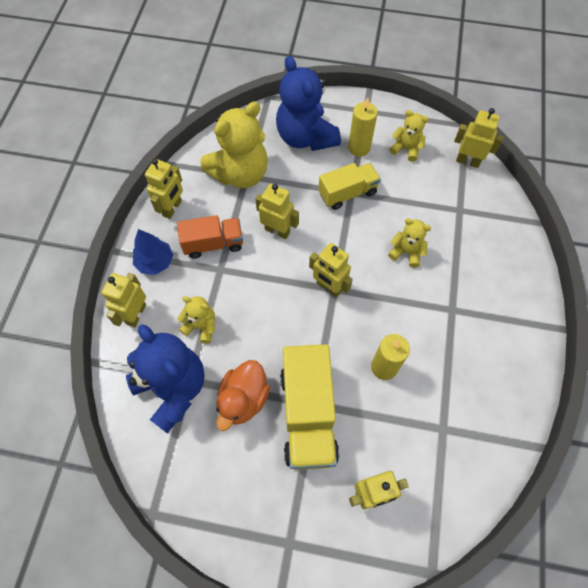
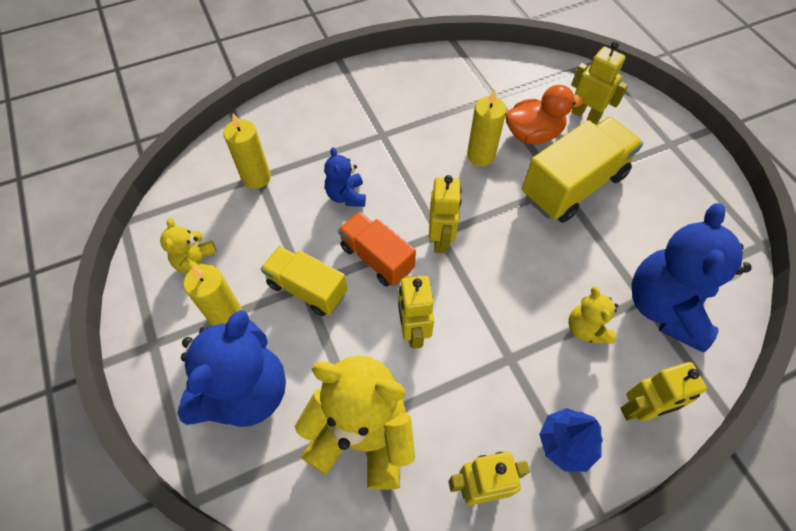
camera: 125 degrees left, 5 degrees down
(213, 244) = (486, 391): orange truck -> orange truck (377, 258)
(243, 399) = (611, 241): orange duck -> orange duck (533, 134)
(406, 252) = (346, 196): yellow teddy bear -> blue teddy bear
(459, 208) = (256, 177): none -> yellow candle
(467, 161) = (182, 197): yellow robot -> none

